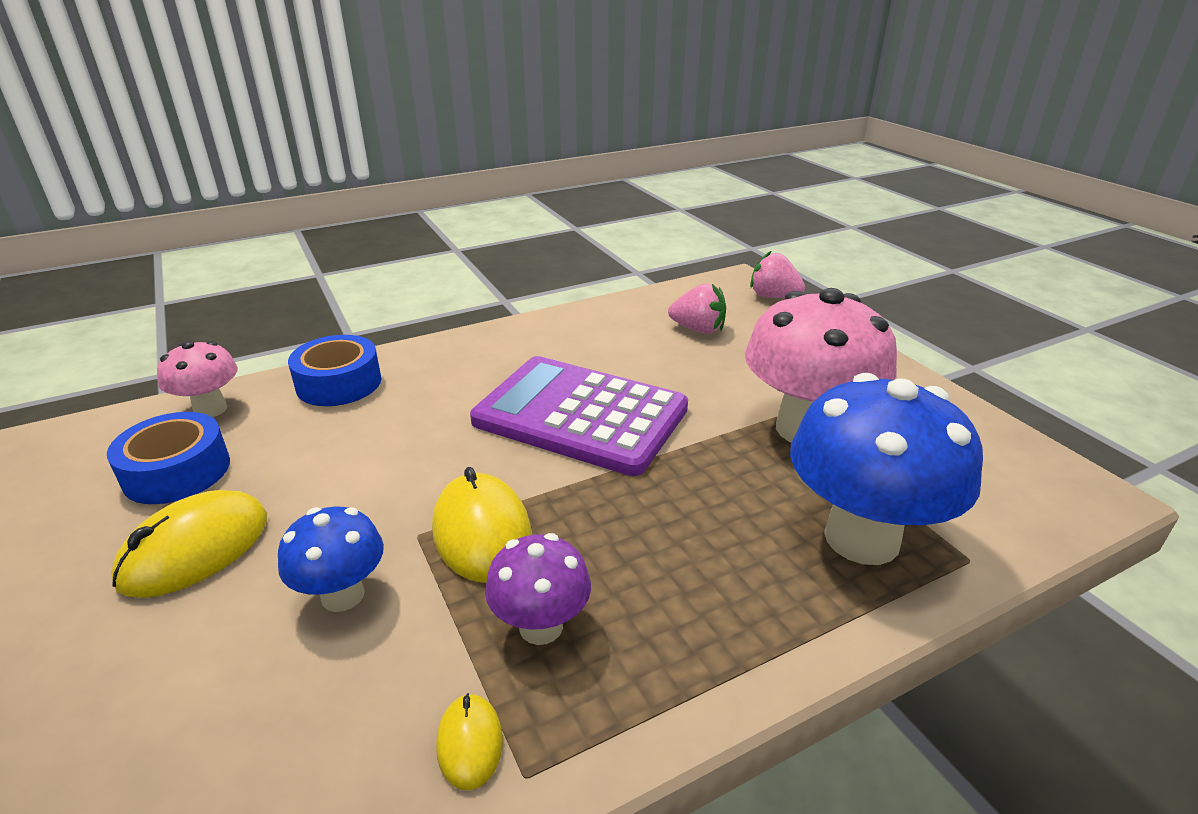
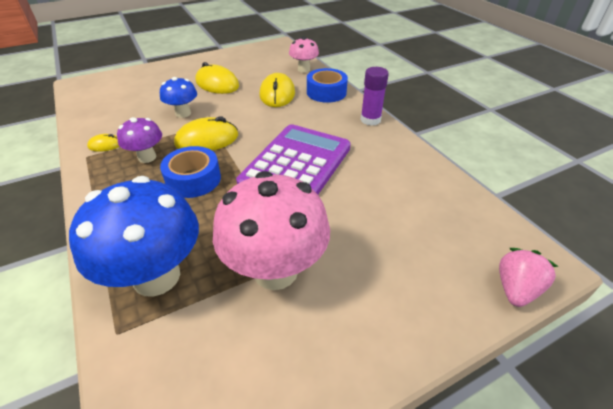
camera: 90 degrees right, 10 degrees up
(177, 471) = (262, 72): blue tape -> blue tape (193, 179)
(313, 443) = (277, 94): none -> yellow mouse
(458, 345) = (370, 120): none -> purple glue stick
(698, 329) = (422, 224): pink strawberry -> none

